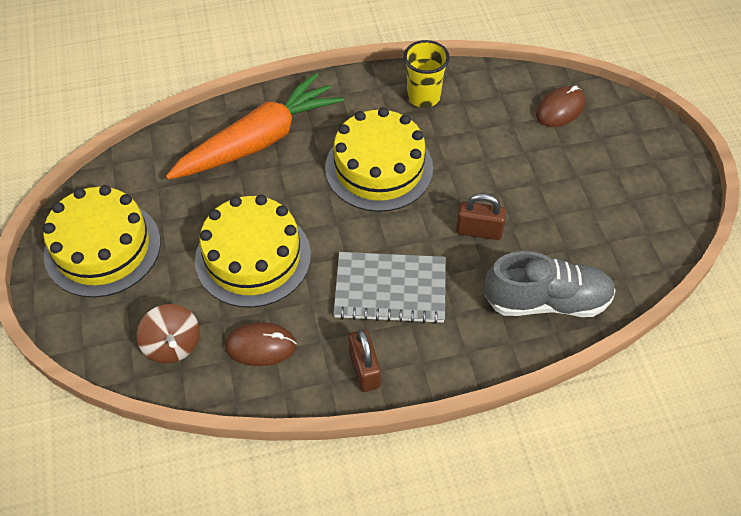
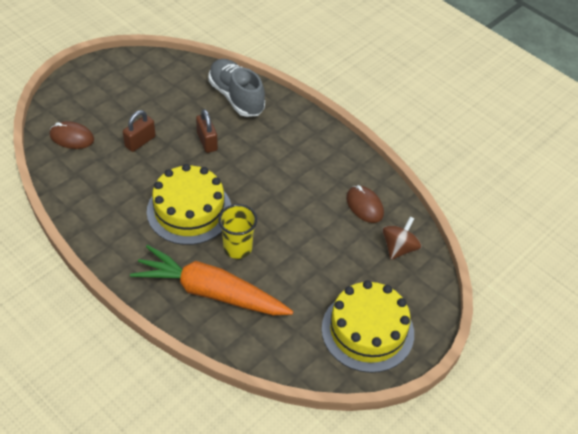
camera: 125 degrees left, 5 degrees down
(253, 257) = (309, 242): yellow cake -> none
(364, 369) = (340, 154): brown padlock -> brown padlock (140, 142)
(390, 289) = (280, 165): grey notebook -> none
(423, 97) = (103, 214): yellow cup -> yellow cup (237, 248)

